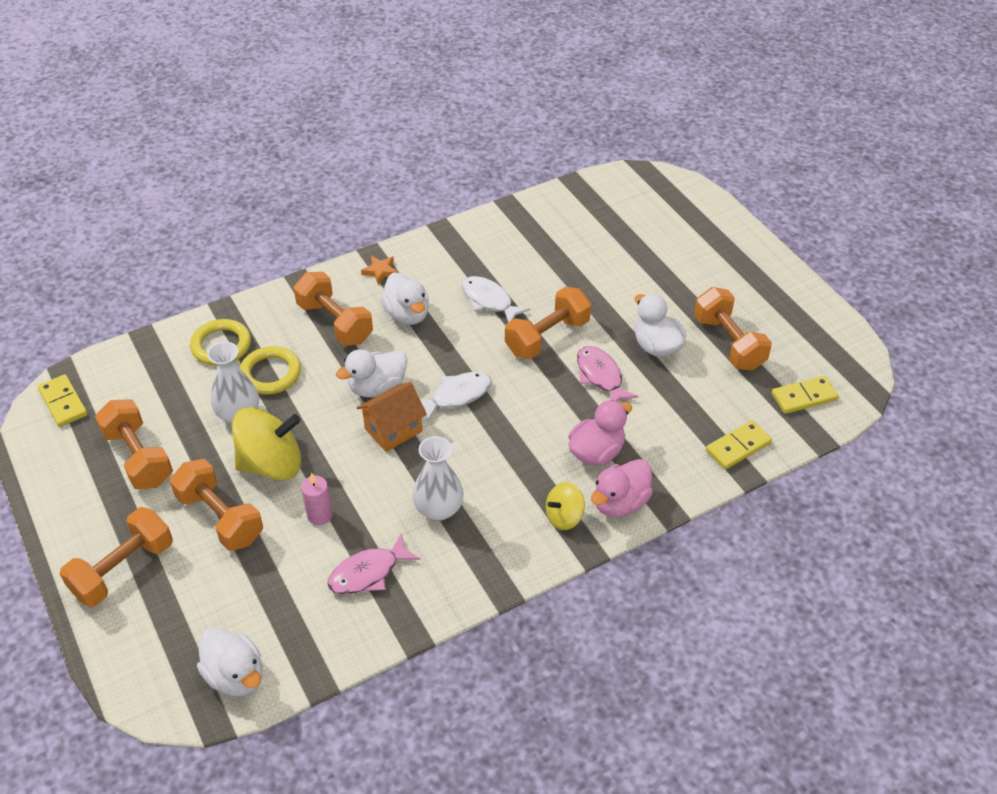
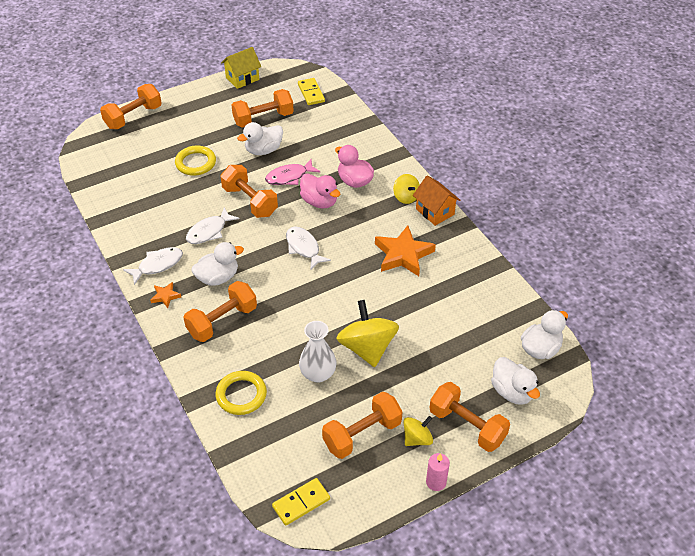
camera: 90 degrees left, 0 degrees up
(118, 513) = (417, 438): none -> yellow spinning top
(220, 517) = (417, 373): orange dumbbell -> orange dumbbell (133, 117)
(270, 373) = (275, 358): yellow ring -> yellow ring (195, 163)
(320, 515) = (411, 316): pink candle -> pink candle (436, 482)
(368, 573) = (456, 288): pink fish -> none
(377, 387) = (294, 291): white duck -> white duck (512, 392)
(393, 430) = (335, 280): orange house -> orange house (435, 212)
(432, 260) = (158, 265): none -> white fish
(439, 509) = (403, 255): white vase -> orange star
(620, 503) = (394, 173): pink duck -> pink duck (319, 202)
(738, 447) = (350, 122): yellow domino -> none
(822, 315) = (242, 78): none -> yellow house

